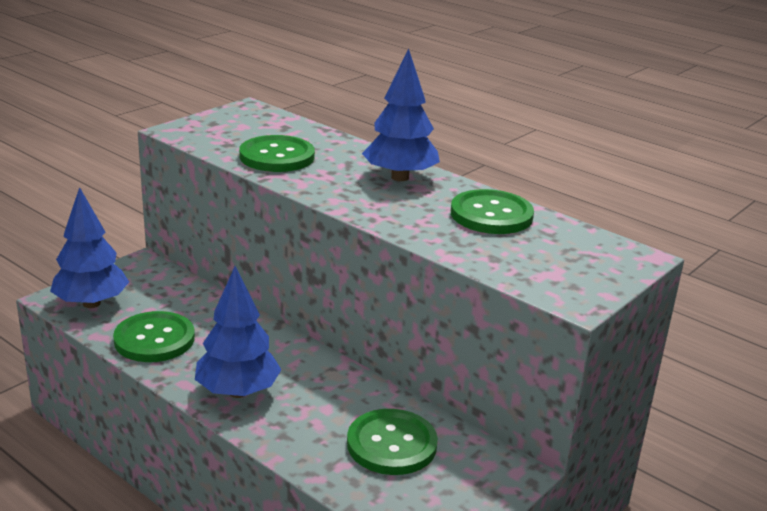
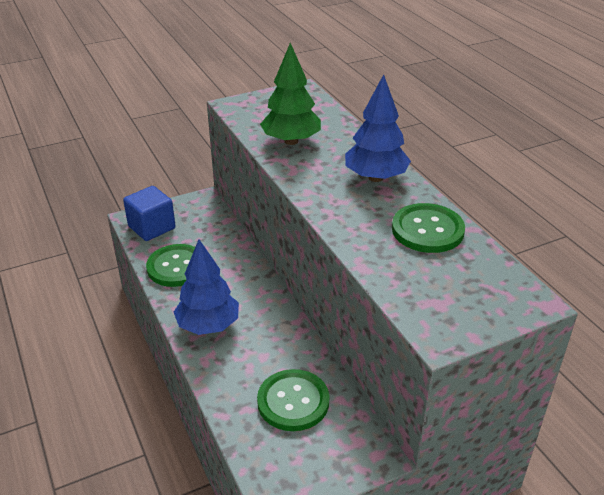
camera: 25 degrees right, 10 degrees up
(91, 303) = (152, 227): blue tree -> blue cube
(277, 156) = (291, 141): green button -> green tree

